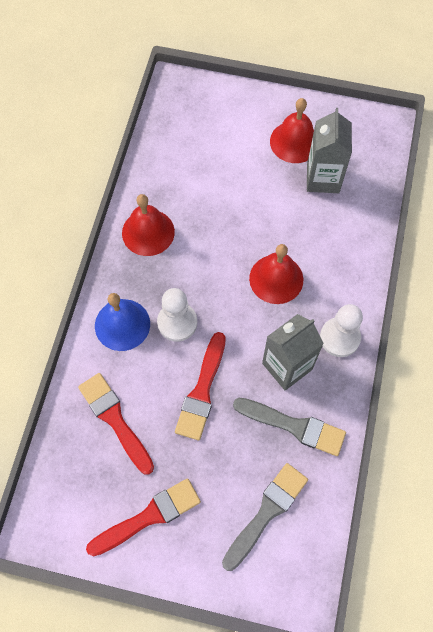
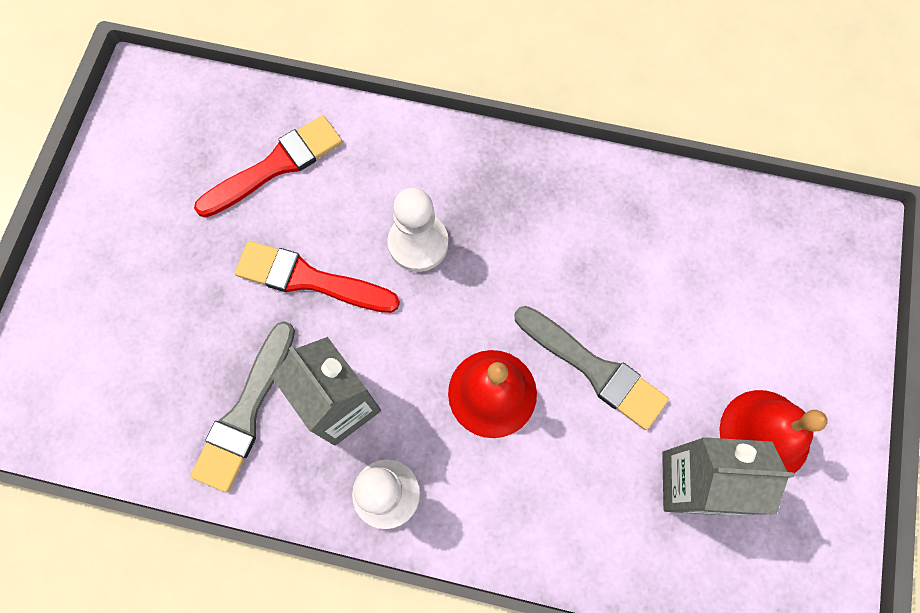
camera: 90 degrees right, 5 degrees up
(122, 324) = (416, 169): blue bell -> none
(148, 232) = (569, 198): red bell -> none
(149, 516) = (140, 213): red brush -> none
(266, 512) = (124, 368): grey brush -> grey brush (594, 369)

